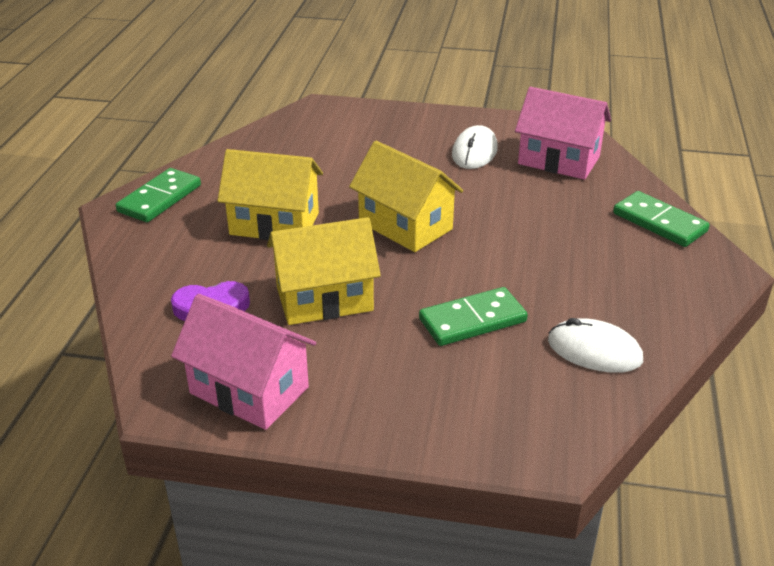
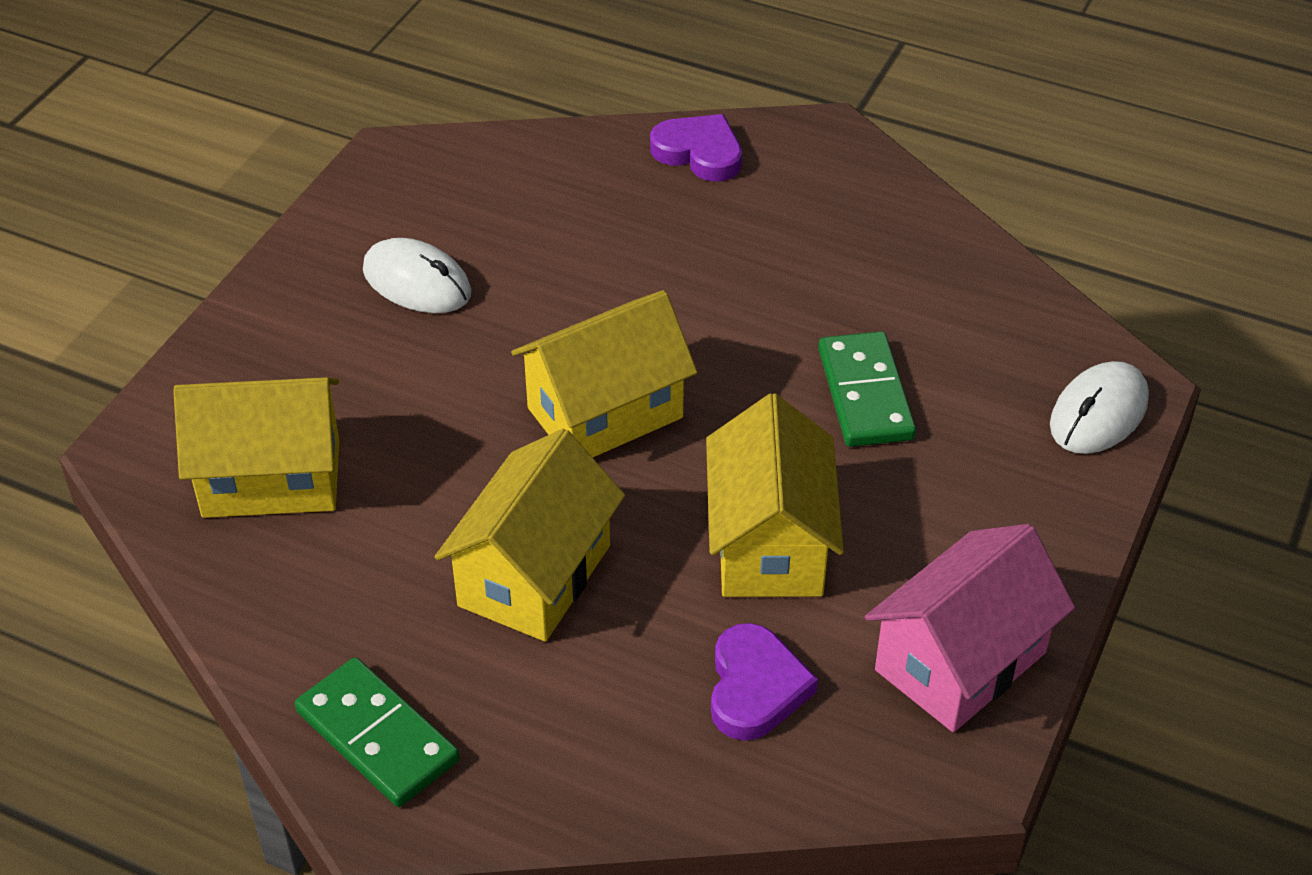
camera: 75 degrees left, 10 degrees up
(314, 141) = (271, 478): none -> yellow house
(558, 160) = (489, 197): pink house -> none
(594, 351) = (956, 298): white mouse -> white mouse (1098, 413)
(659, 222) = (699, 153): green domino -> purple heart

